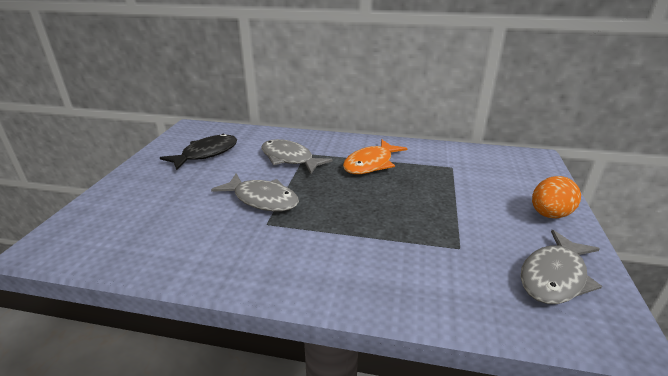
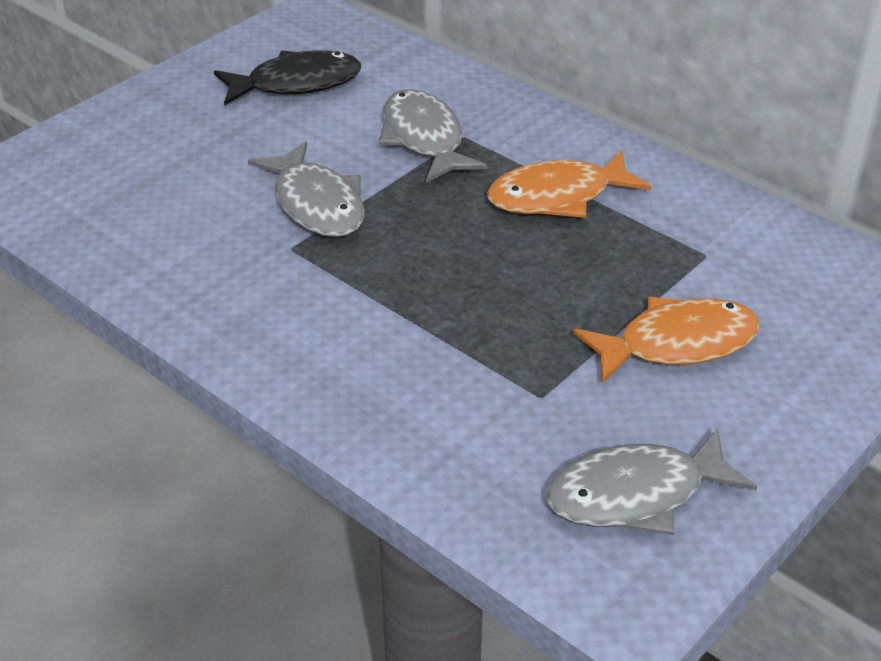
camera: 30 degrees right, 10 degrees up
(485, 203) = (677, 344): none -> orange fish
(549, 214) = (770, 407): orange egg -> none

